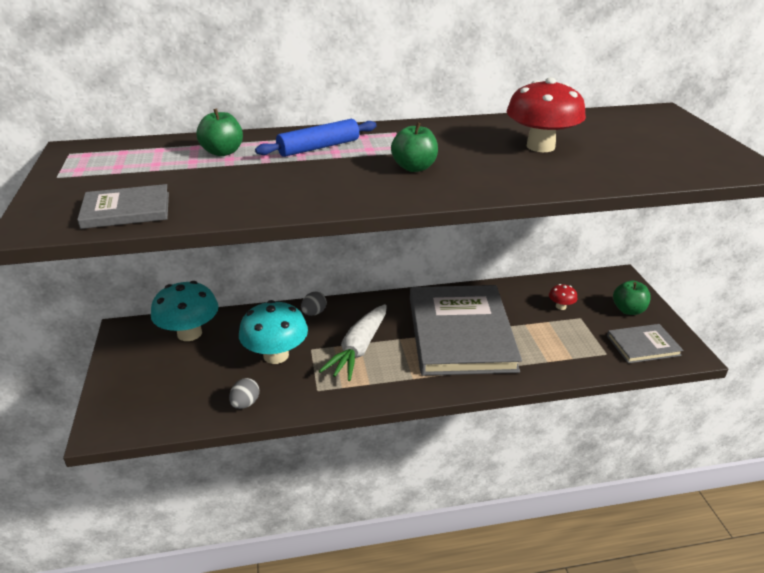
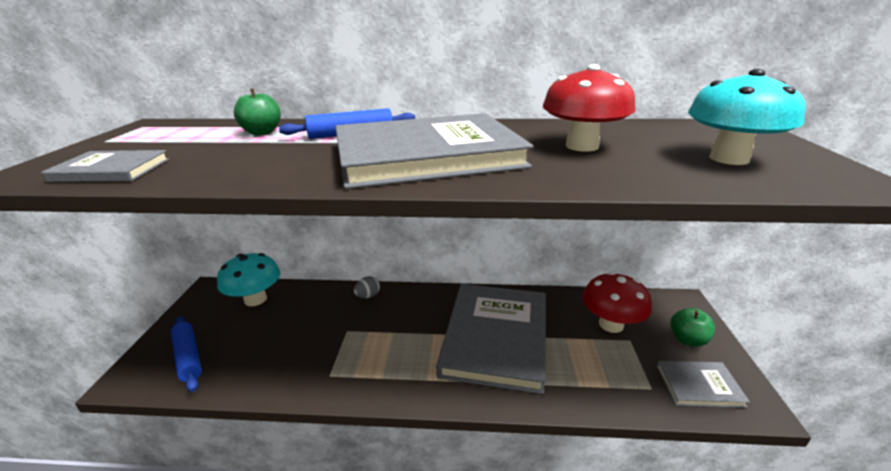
camera: 15 degrees right, 5 degrees down
(156, 398) = (188, 357): none -> blue rolling pin
(245, 403) = (257, 377): grey egg -> none
(276, 355) = (313, 332): turquoise mushroom -> turquoise mushroom (729, 159)
(358, 349) = (390, 338): white carrot -> none
(414, 168) = (426, 155): green apple -> grey book
(561, 306) = (611, 324): red mushroom -> red mushroom, size x2.17

